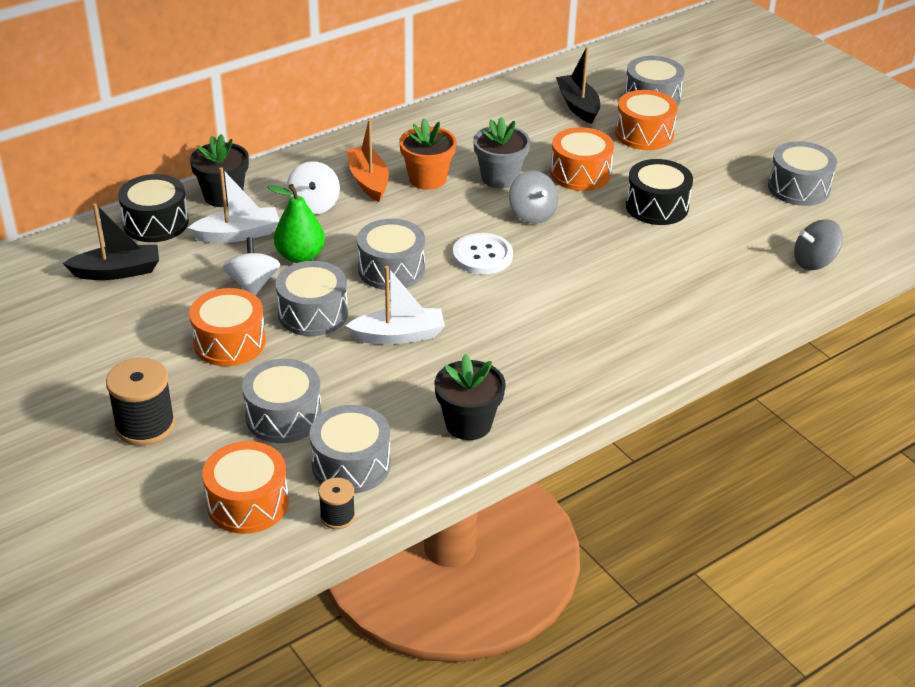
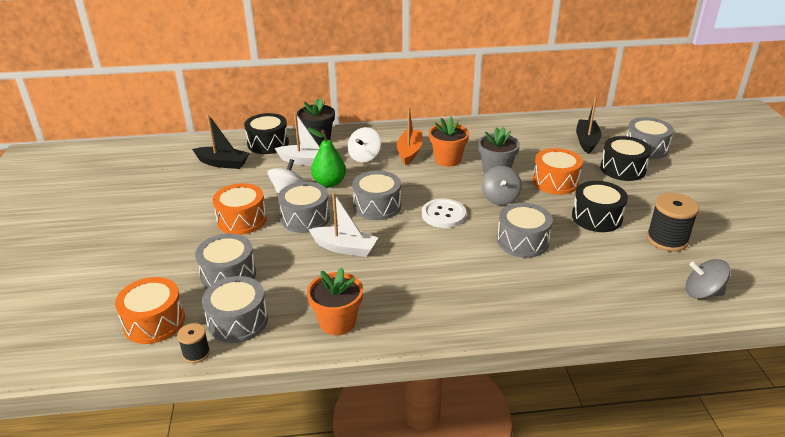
camera: 30 degrees right, 5 degrees down
(145, 425) = (149, 252): black spool -> black spool (667, 239)
(468, 424) = (337, 322): black flower pot -> orange flower pot
(644, 134) = (622, 169): orange drum -> black drum
(798, 188) = (725, 235): grey drum -> grey drum (522, 241)

